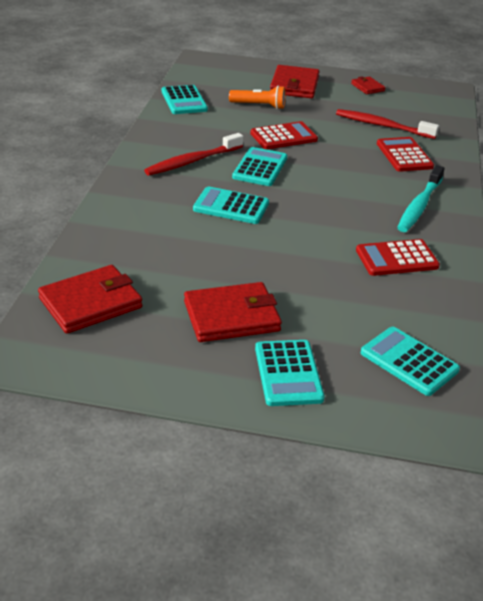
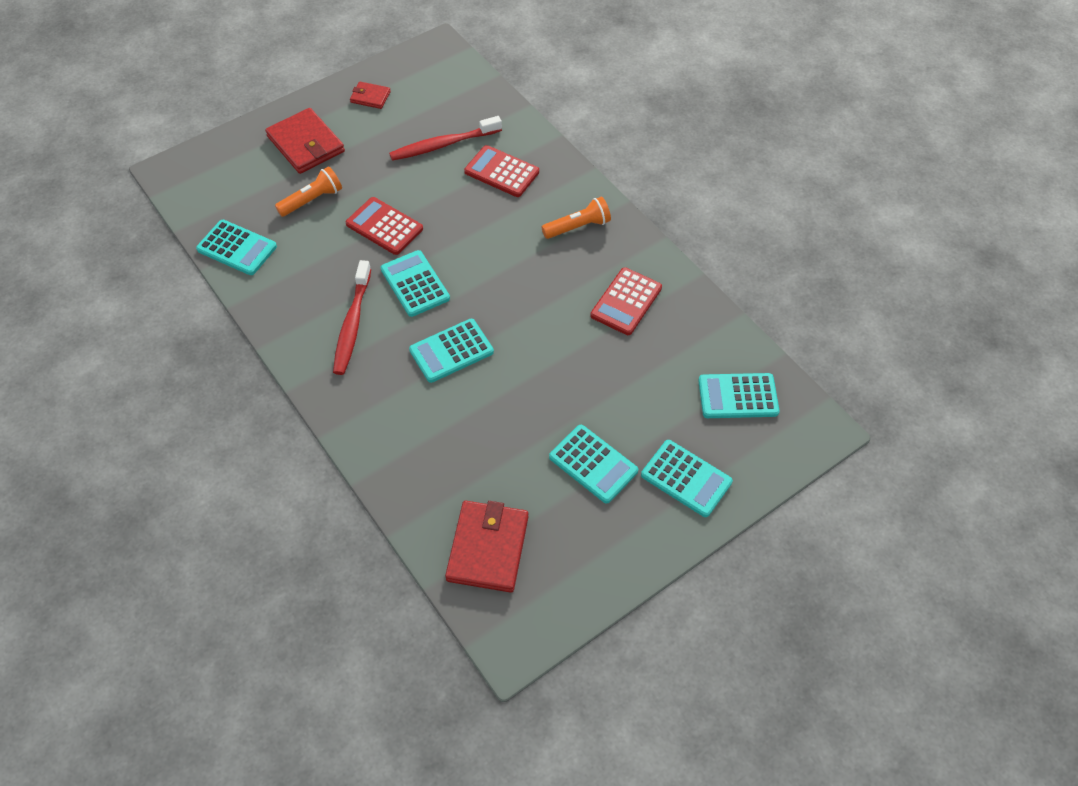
camera: 45 degrees left, 20 degrees up
(231, 316) = (593, 464): red wallet -> turquoise calculator
(283, 136) = (384, 226): red calculator -> red calculator turned 75 degrees counterclockwise
(419, 206) = (578, 227): turquoise toothbrush -> orange flashlight

